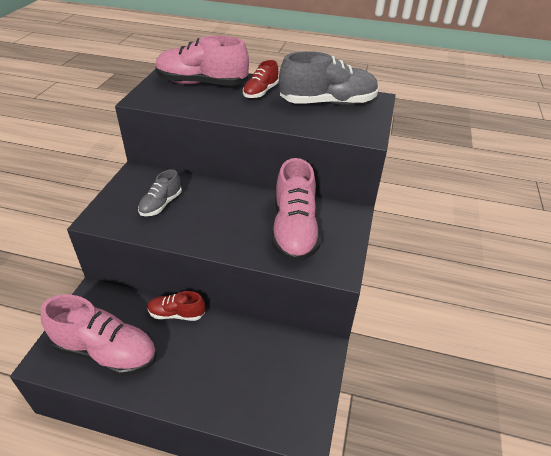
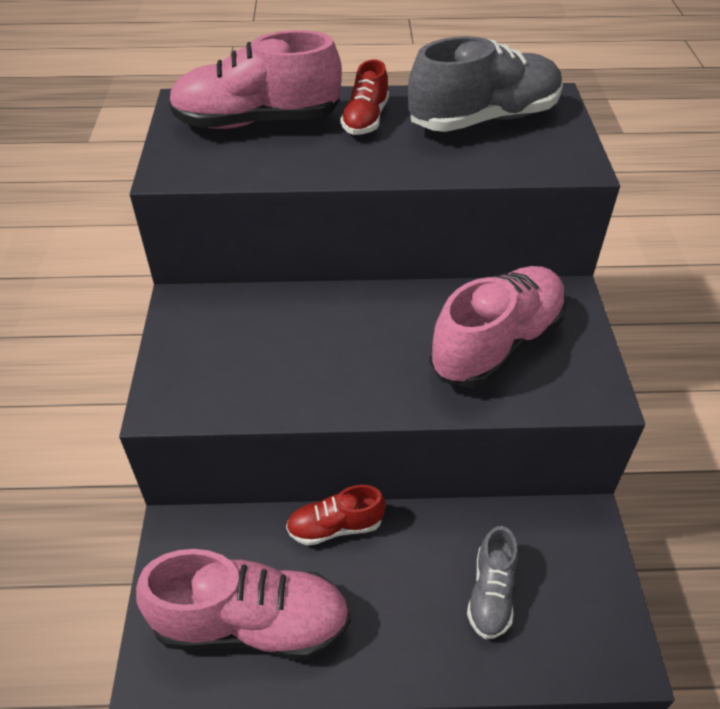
camera: 15 degrees left, 5 degrees up
(161, 204) = (259, 351): grey shoe -> grey shoe (491, 593)
(294, 230) = (496, 344): pink shoe -> pink shoe turned 120 degrees counterclockwise

